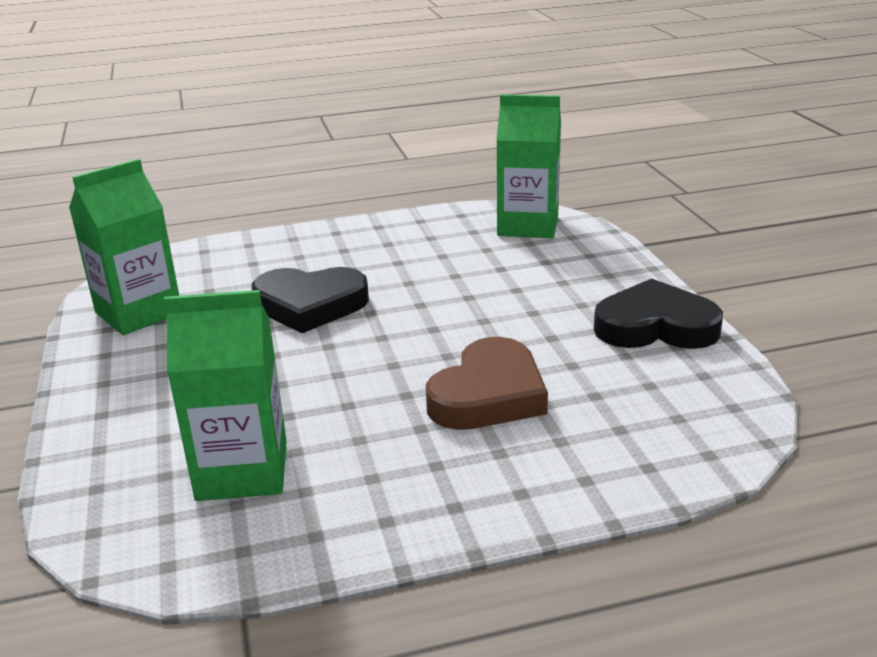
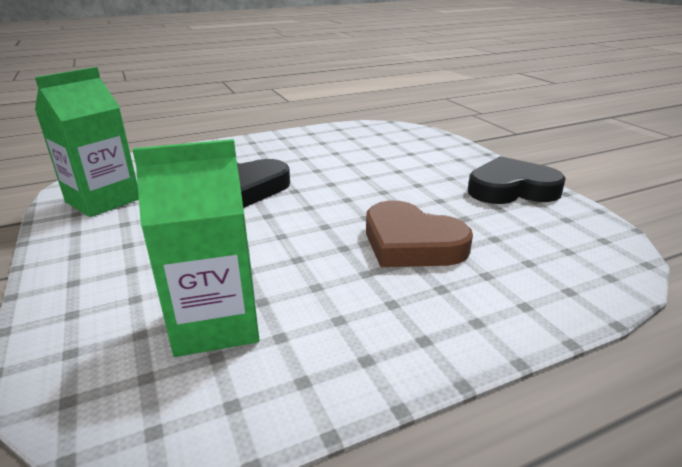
camera: 10 degrees left, 0 degrees up
(488, 395) = (411, 243): brown heart -> brown heart turned 105 degrees clockwise
(528, 226) = (388, 133): green carton -> none

